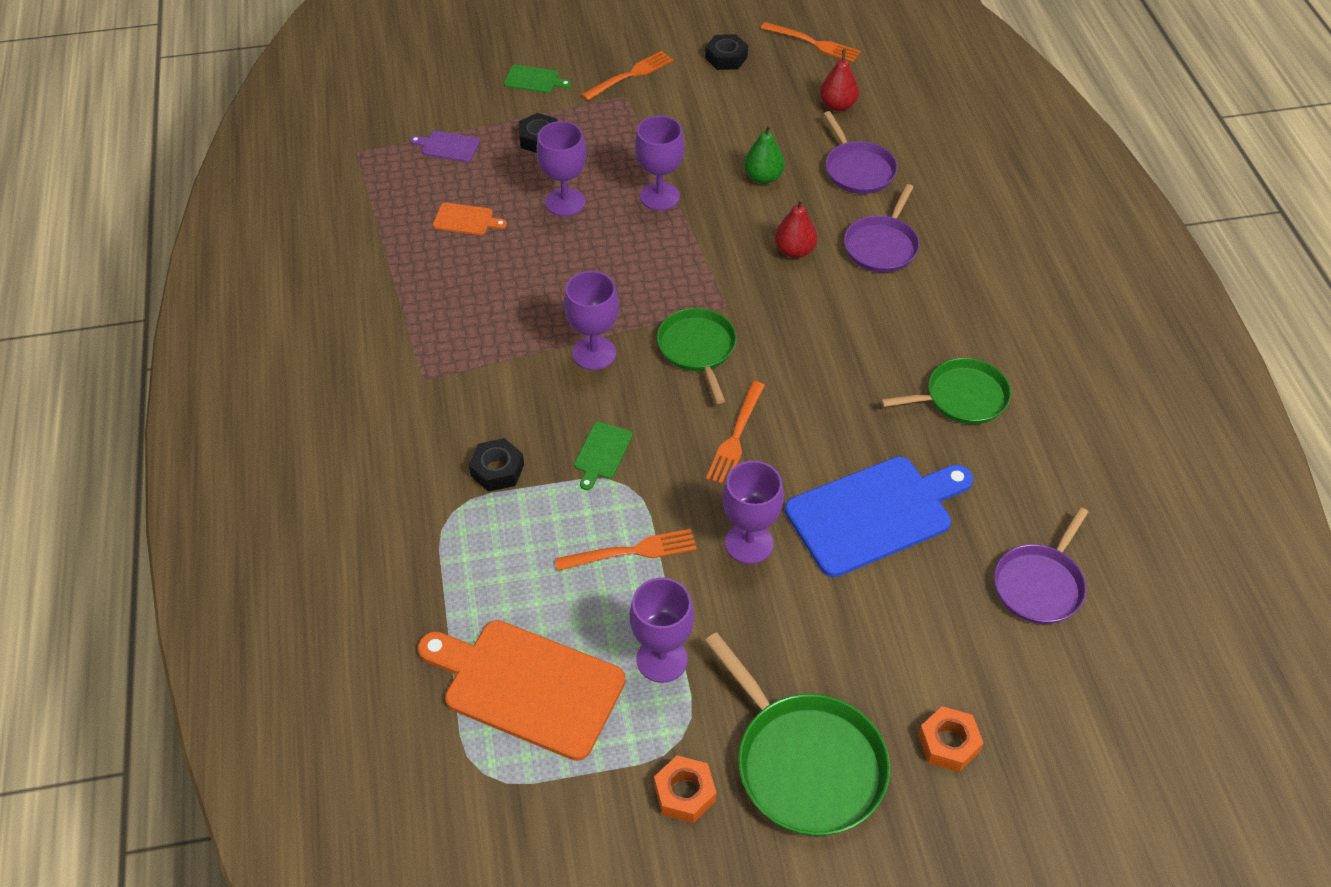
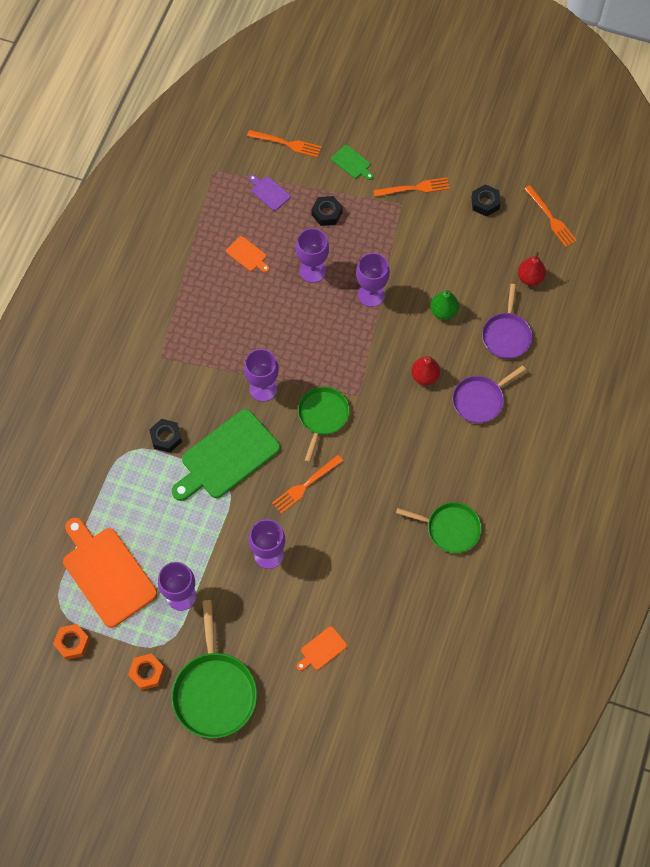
camera: 30 degrees right, 15 degrees up
(602, 453) = (227, 456): green cutting board -> green cutting board, size x2.26
(632, 551) = (205, 525): orange fork -> orange fork (287, 143)
(874, 514) = (347, 574): blue cutting board -> none
(914, 624) = (322, 649): none -> orange cutting board
(948, 743) = (292, 722): orange nut -> orange nut (72, 643)
(1040, 584) = (405, 665): purple pan -> none

